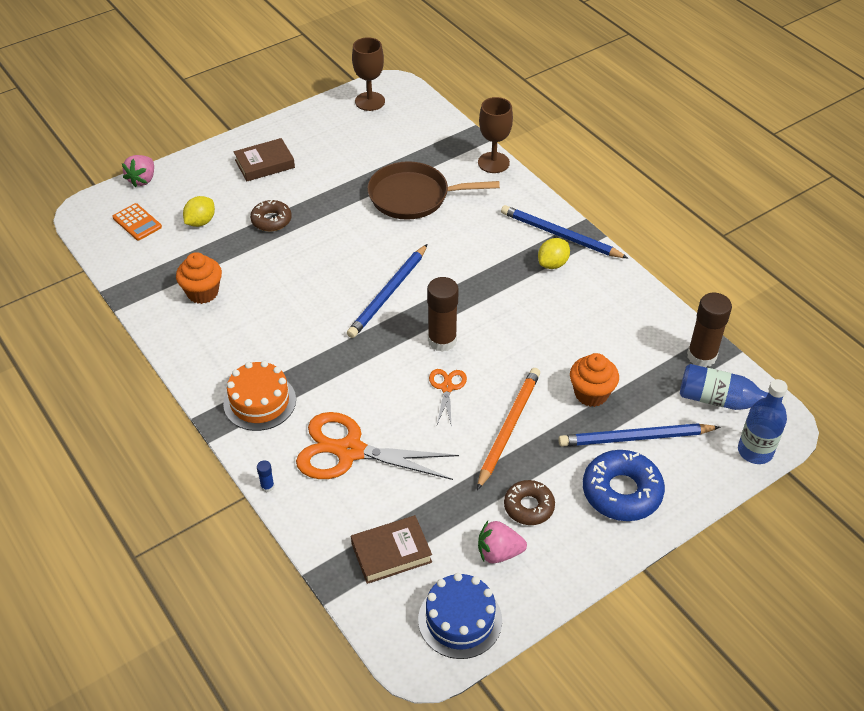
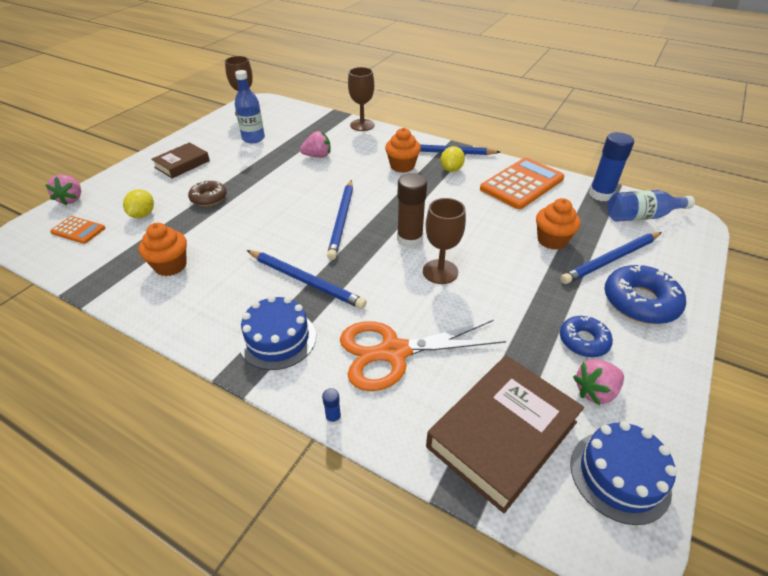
camera: 25 degrees left, 5 degrees down
(259, 402) = (278, 339): orange cake -> blue cake
(314, 352) = (306, 281): none -> blue pencil
(391, 553) = (502, 434): brown book -> brown book, size x1.69
(413, 196) = (317, 156): brown pan -> pink strawberry
(447, 388) = (440, 272): orange scissors -> brown goblet
(499, 241) = (402, 166): none -> orange cupcake
(508, 427) = (513, 284): orange pencil -> none
(529, 506) = (583, 341): brown donut -> blue donut
(619, 311) = (521, 184): none -> orange calculator
(701, 356) = (600, 194): brown glue stick -> blue glue stick
(755, 451) = (696, 241): blue bottle -> blue bottle (253, 138)

